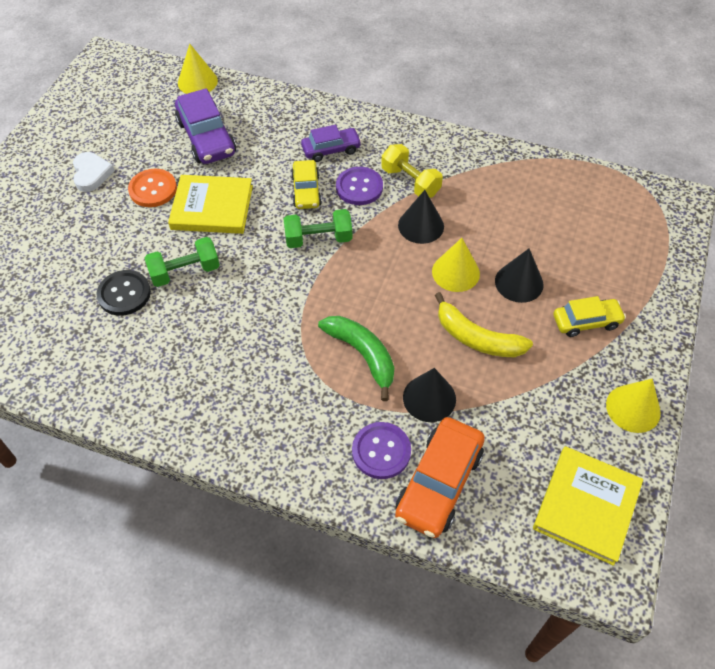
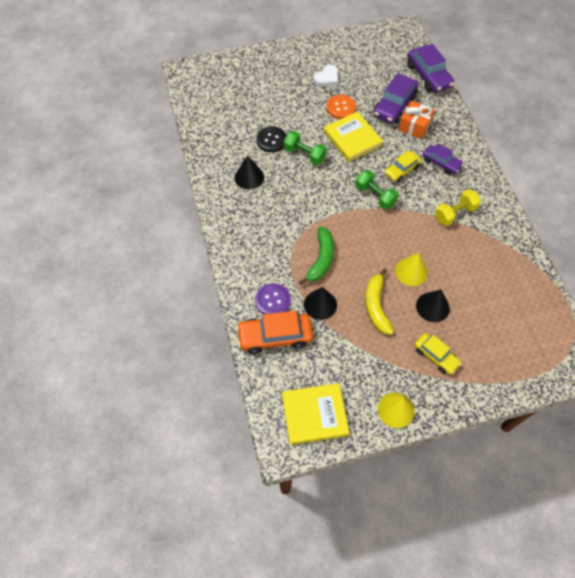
camera: 55 degrees right, 5 degrees up
(197, 81) = (428, 76): yellow cone -> purple car
(255, 139) = (414, 126): none -> orange gift
(359, 187) = (427, 192): purple button -> none
(410, 182) = (455, 213): yellow dumbbell -> yellow dumbbell turned 45 degrees clockwise
(421, 225) = (428, 236): black cone -> black cone (249, 177)

